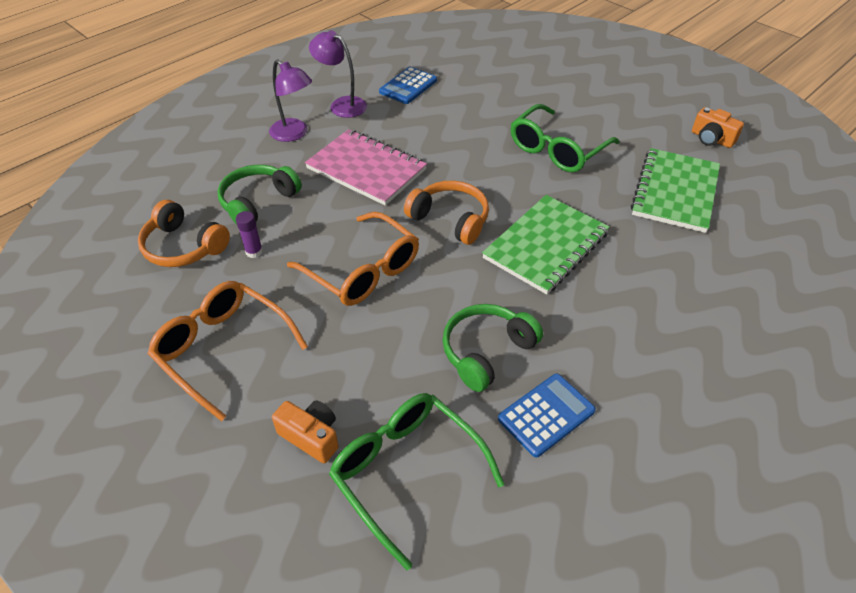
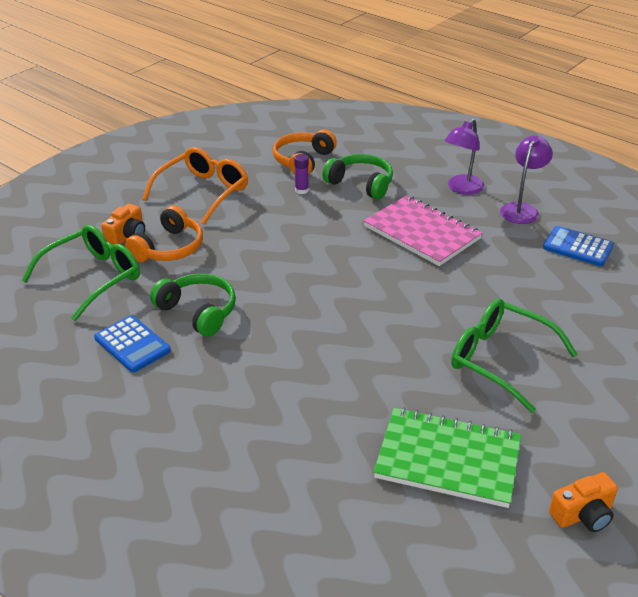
camera: 85 degrees right, 10 degrees down
(363, 271) = (286, 243): orange glasses -> none
(366, 169) = (422, 233): pink notebook -> pink notebook turned 75 degrees counterclockwise
(450, 219) = (360, 286): orange headphones -> orange headphones (169, 248)
(546, 246) = (333, 348): green notebook -> none
(711, 139) = (583, 514): orange camera -> orange camera turned 150 degrees counterclockwise

